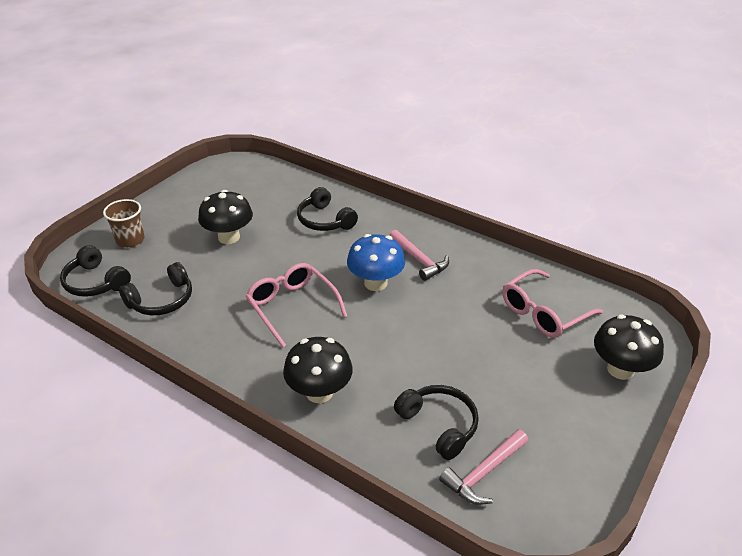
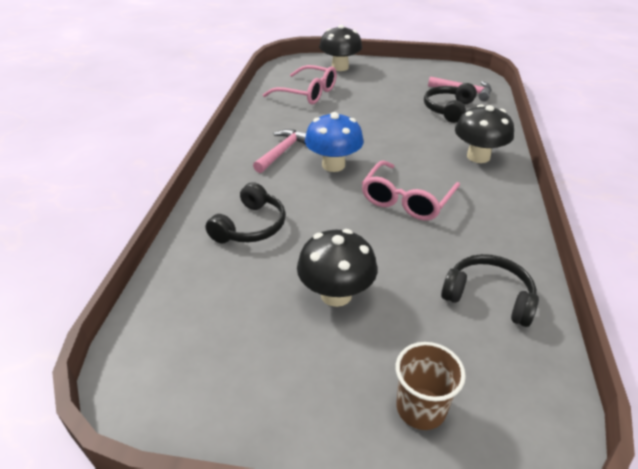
camera: 115 degrees left, 0 degrees up
(95, 282) = (530, 388): black headphones -> none

